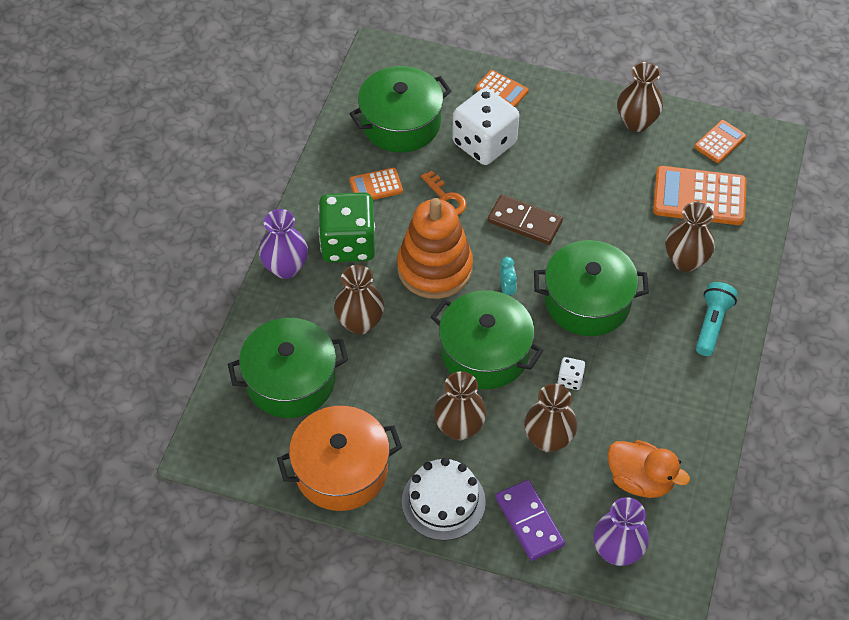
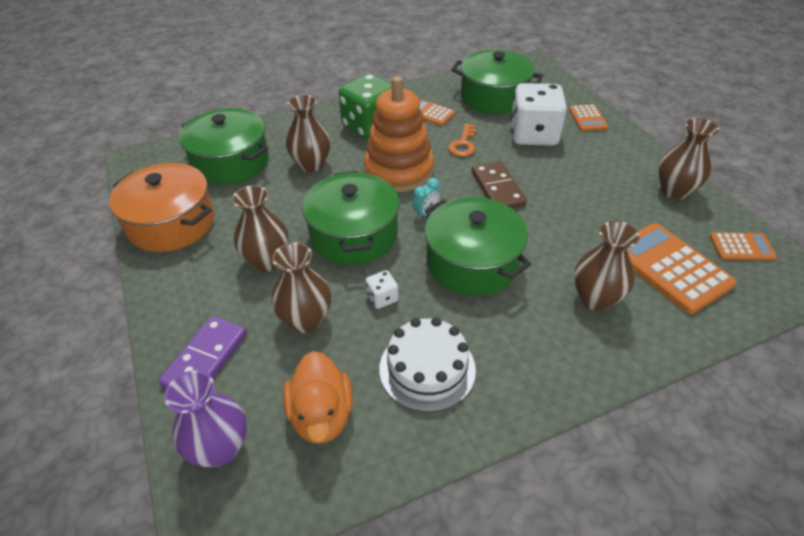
camera: 50 degrees right, 10 degrees down
(286, 267) = (320, 115): purple vase -> none
(443, 501) = (185, 292): white cake -> white cake (427, 369)
(711, 324) = (556, 360): turquoise flashlight -> none

